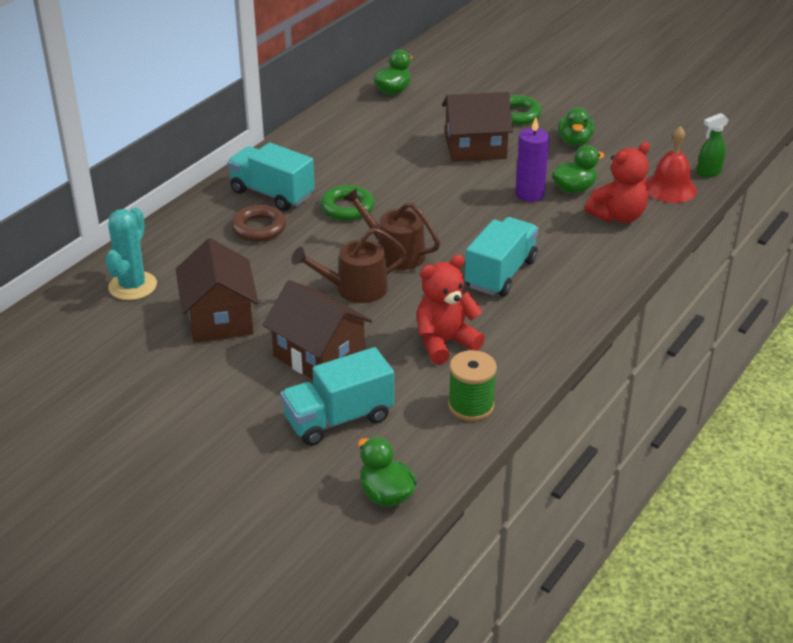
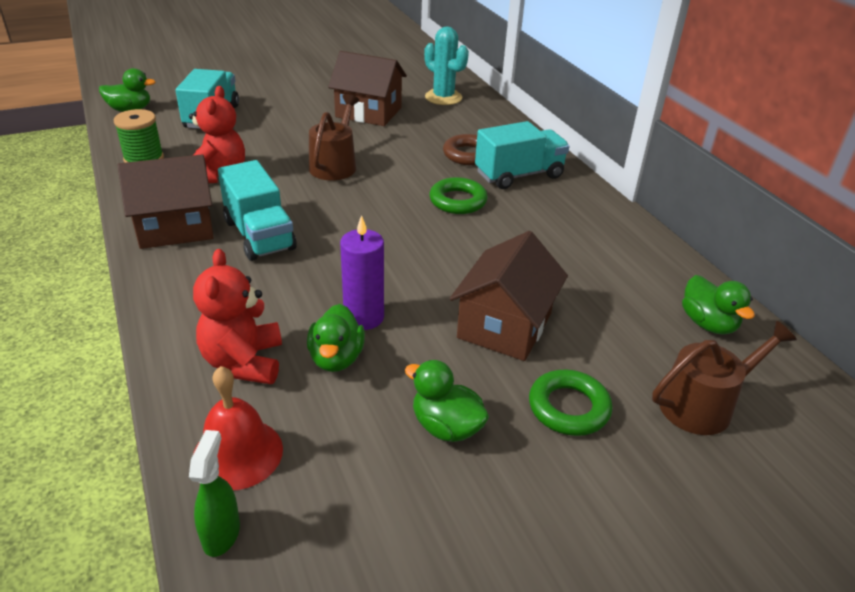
camera: 120 degrees right, 0 degrees up
(319, 356) = (279, 129): brown house -> brown house (175, 227)
(395, 253) = (359, 197): brown watering can -> brown watering can (703, 404)

